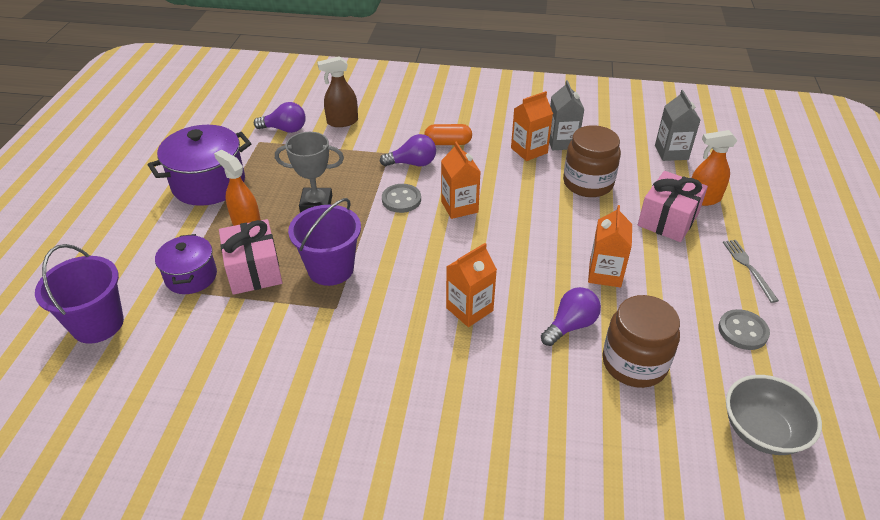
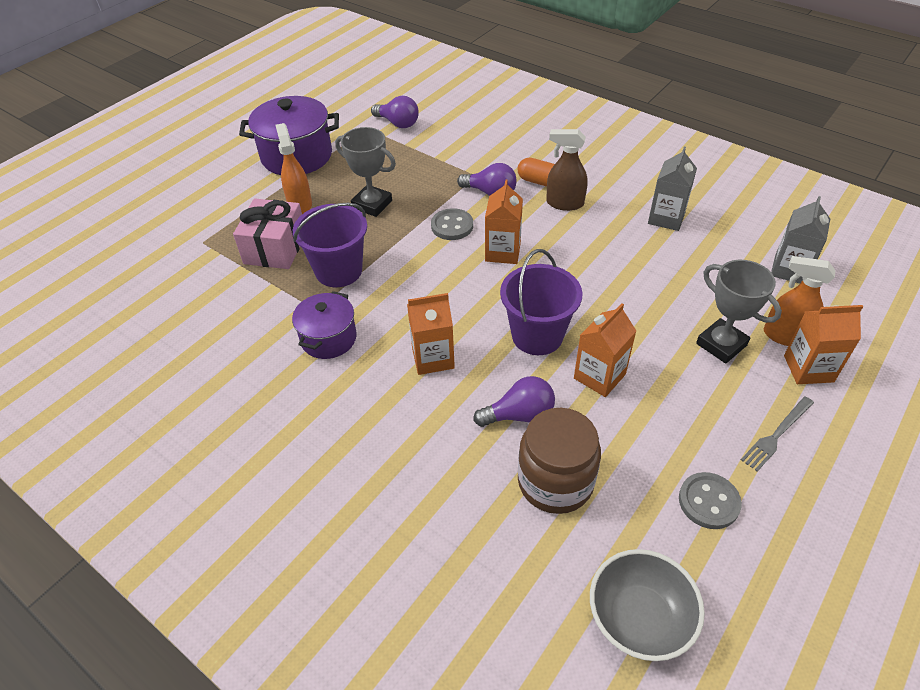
camera: 30 degrees right, 5 degrees up
(97, 324) = (129, 250): purple bucket -> purple bucket (537, 335)
(191, 276) = (223, 236): purple pot -> purple pot (328, 338)
(342, 122) = (455, 131): brown spray bottle -> brown spray bottle (564, 203)
(529, 150) = (622, 216): orange carton -> orange carton (808, 368)
(588, 183) = (659, 272): brown jar -> none
(668, 220) = (721, 344): pink gift -> grey trophy
(748, 268) = (777, 435): grey fork -> grey fork turned 150 degrees counterclockwise

